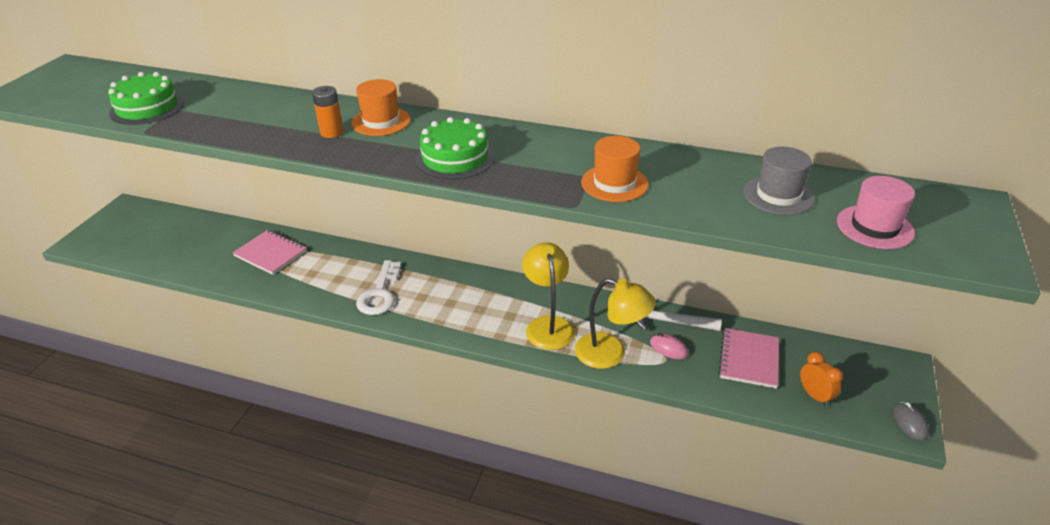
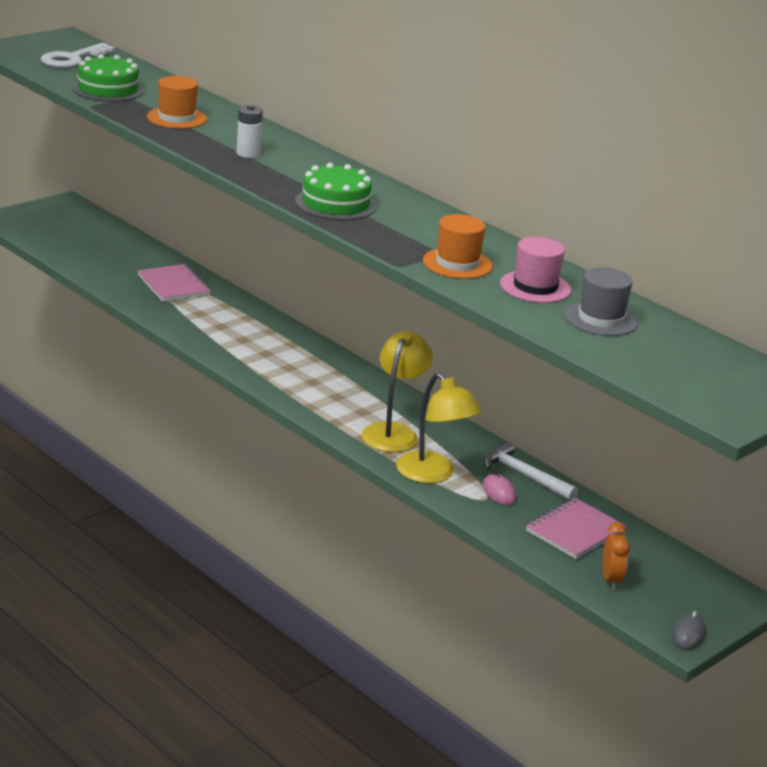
camera: 25 degrees right, 10 degrees down
(332, 132) = (248, 153): orange battery -> white battery
(380, 293) = (251, 351): white key -> white key (72, 59)
(381, 121) = (300, 159): orange hat -> orange hat (176, 118)
(874, 227) = (657, 365): pink hat -> pink hat (535, 287)

